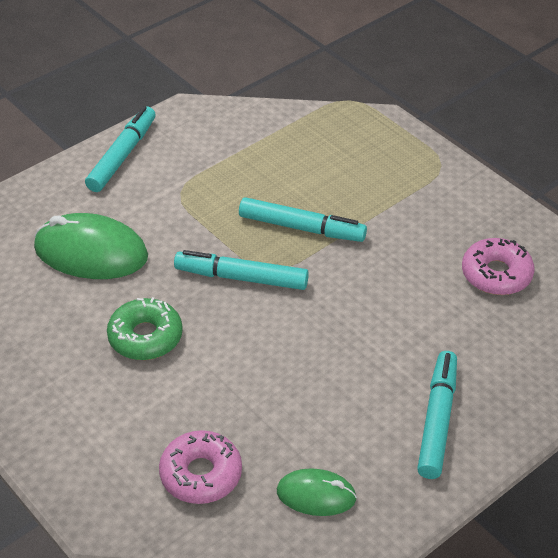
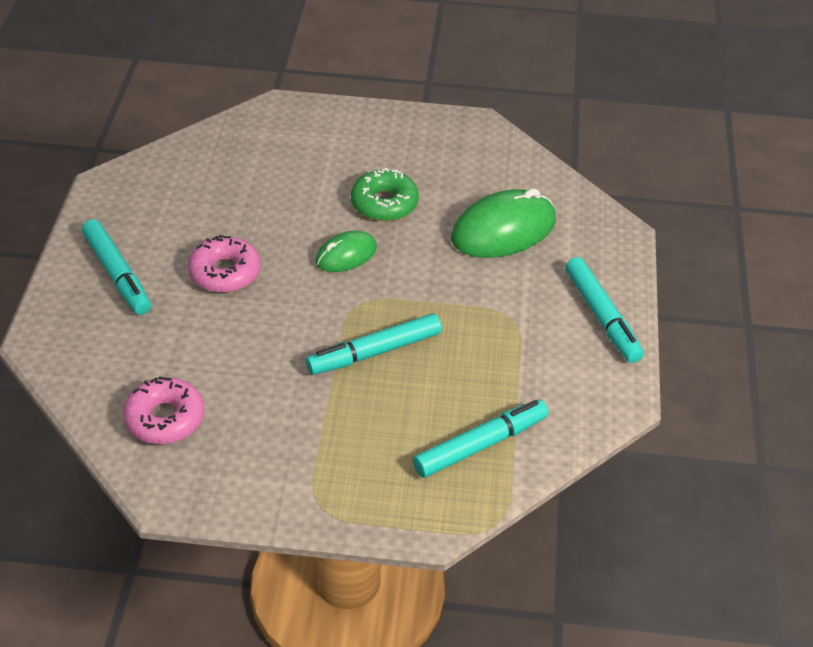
camera: 135 degrees right, 0 degrees up
(201, 474) = (246, 157): pink donut -> pink donut (225, 272)
(241, 278) = (371, 282): turquoise marker -> turquoise marker (480, 445)
(316, 495) = (160, 187): green mouse -> green mouse (346, 255)

